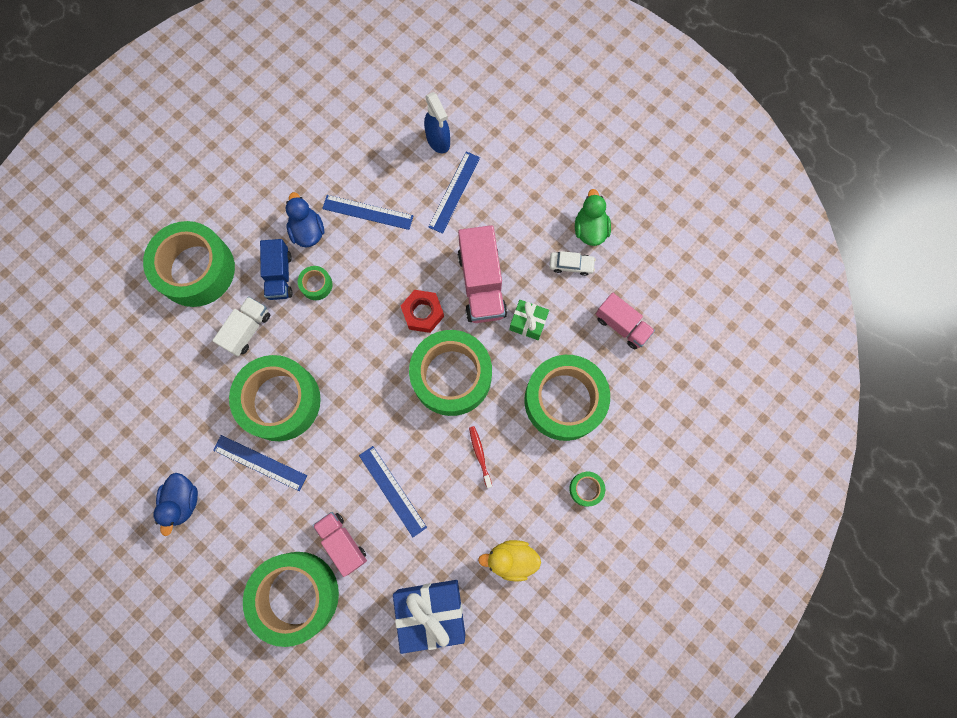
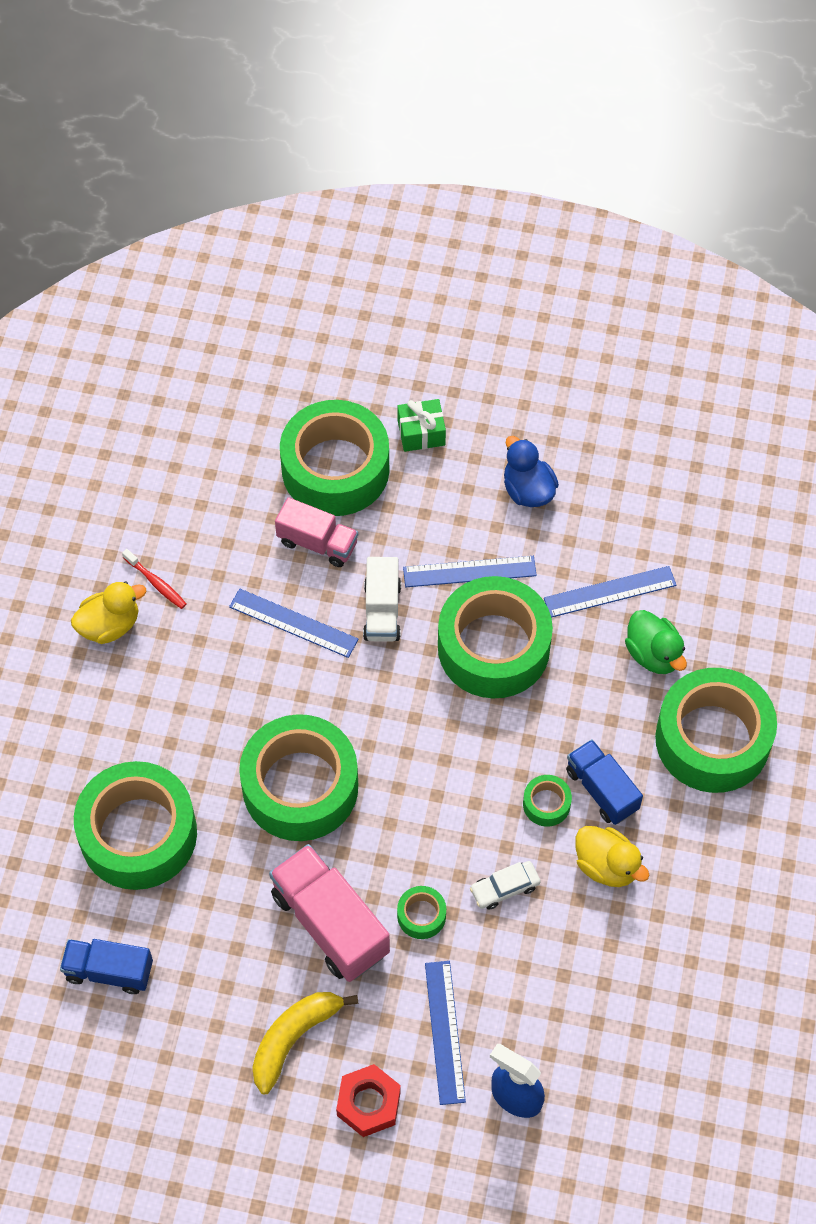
camera: 150 degrees right, 15 degrees down
(247, 330) = (593, 704): white truck -> white truck (382, 611)
(308, 231) = (607, 866): blue duck -> yellow duck
(368, 212) = (545, 936): blue ruler -> blue ruler (610, 592)
(423, 313) = (385, 843): red nut -> red nut (368, 1103)
(431, 612) = (173, 529): blue gift -> none
(480, 455) = (211, 715): red toothbrush -> red toothbrush (156, 583)
(528, 322) = (238, 906): green gift -> green gift (421, 433)
(537, 232) = (294, 1038): none -> yellow banana
(571, 265) = (221, 1017): white car -> white car (504, 888)
(586, 489) = (57, 745): green tape -> green tape (421, 915)
(590, 229) = (221, 1084): green duck -> green duck (653, 654)
(622, 325) = (109, 971): pink truck -> blue truck

